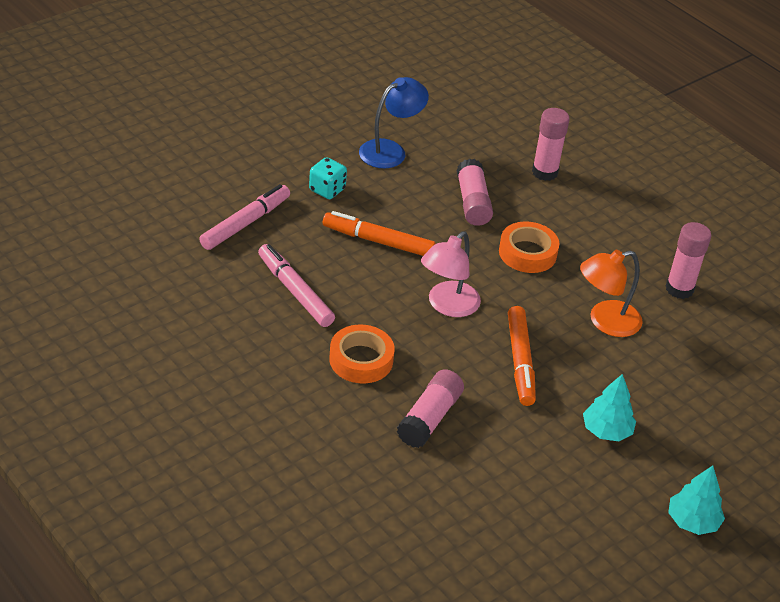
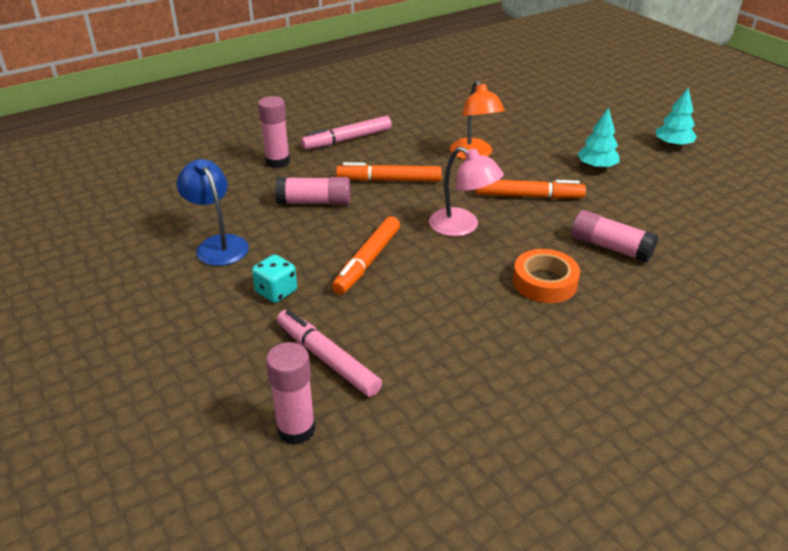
camera: 80 degrees left, 5 degrees down
(295, 291) = (448, 322): pink marker -> pink marker (347, 139)
(527, 253) = (389, 180): orange tape -> orange marker
(679, 289) = (433, 121): pink glue stick -> pink glue stick (296, 429)

